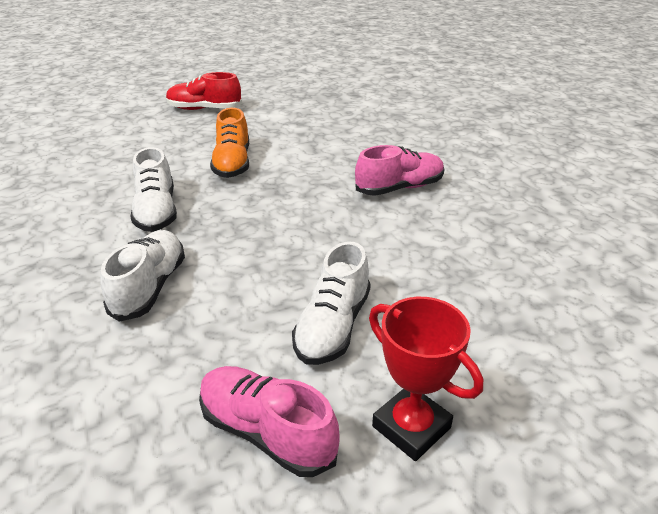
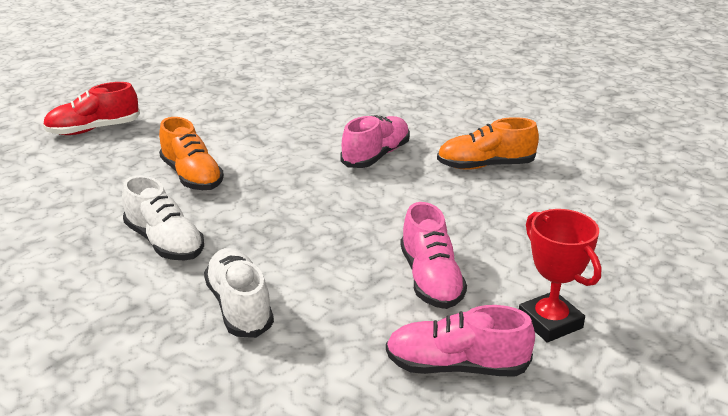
camera: 30 degrees left, 5 degrees down
(333, 326) = (430, 279): white shoe -> pink shoe
(411, 427) = (550, 322): red trophy -> red trophy turned 45 degrees clockwise
(499, 228) = (485, 166): none -> orange shoe

